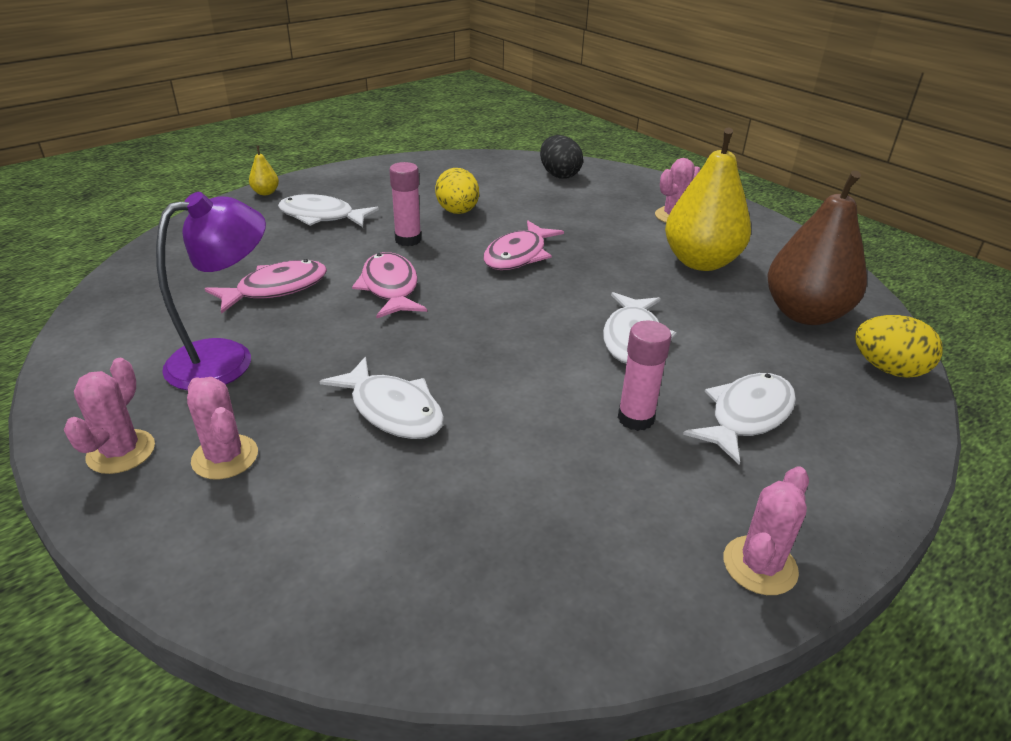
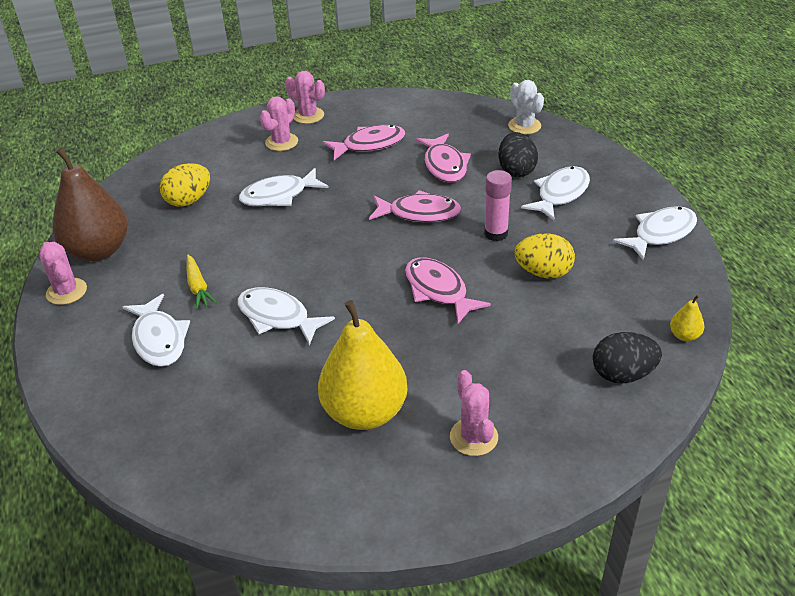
camera: 115 degrees right, 5 degrees up
(169, 250) = (524, 126): none -> white cactus
(225, 457) = (281, 142): pink cactus -> pink cactus turned 45 degrees counterclockwise
(227, 358) = (369, 145): purple lamp -> pink fish
(266, 193) = (622, 169): yellow pear -> yellow pear (684, 335)
(279, 243) = (516, 170): none -> black egg
(372, 172) = (660, 234): none -> white fish
(635, 418) = (198, 287): pink glue stick -> yellow carrot
(805, 314) = (238, 444): brown pear -> brown pear (98, 250)
(888, 369) = (136, 454): yellow egg -> yellow egg (188, 200)

